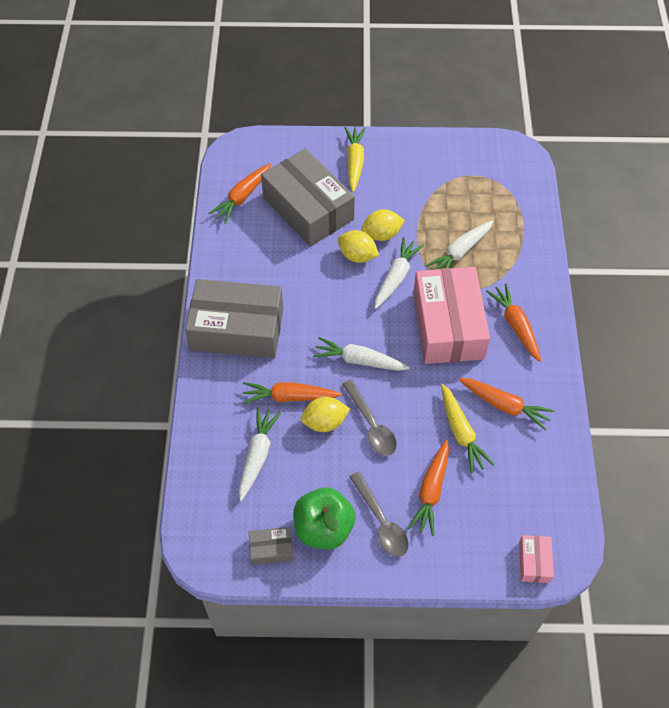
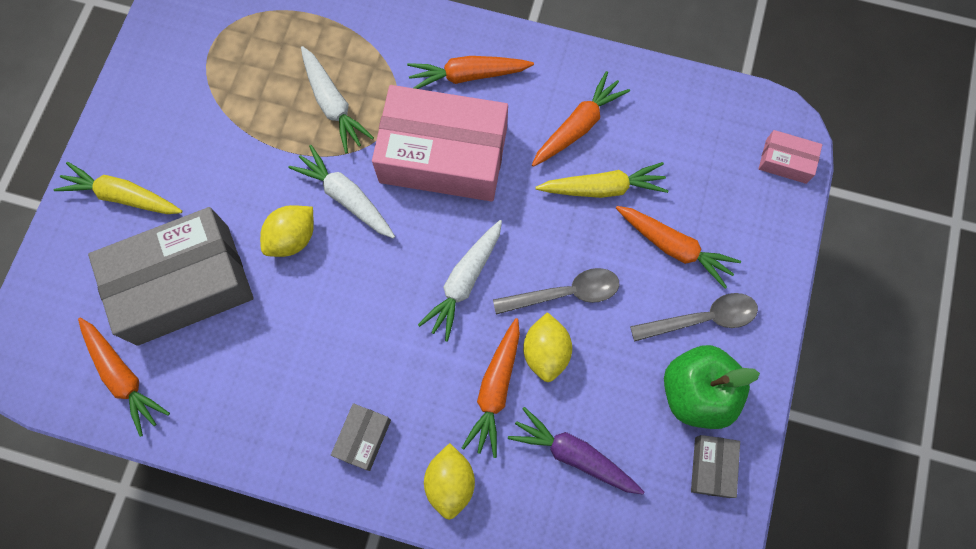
camera: 75 degrees left, 15 degrees up
(237, 329) = (363, 438): grey box -> grey box, size x0.42
(257, 455) = (574, 455): white carrot -> purple carrot
(381, 234) = (267, 195): yellow lemon -> yellow lemon (450, 482)

